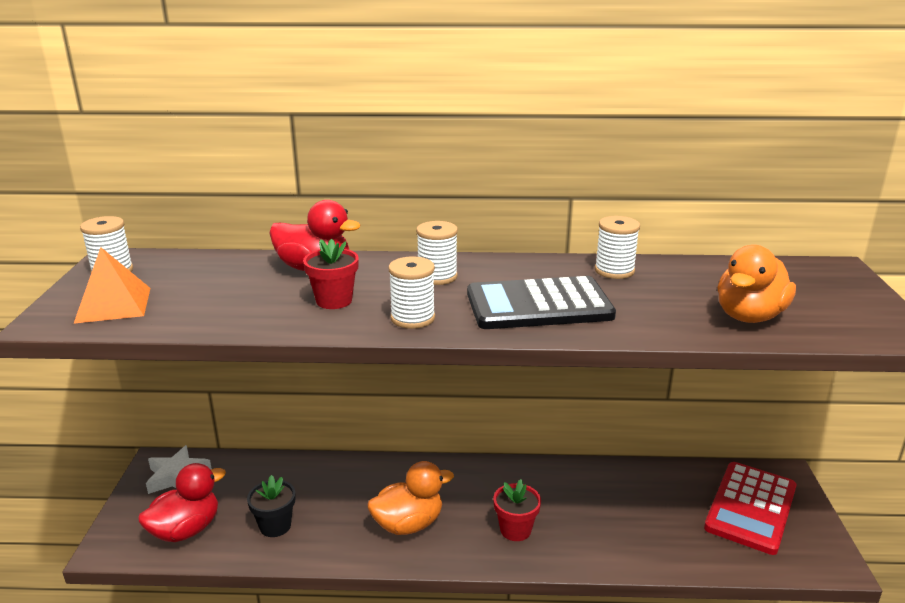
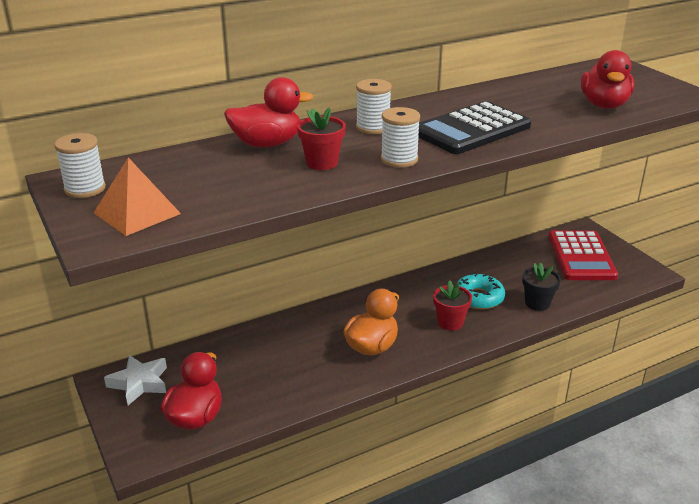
camera: 30 degrees left, 5 degrees up
(275, 526) = (269, 386): black flower pot -> black flower pot (537, 303)
(574, 513) = (478, 298): none -> turquoise donut
(614, 271) = (488, 95): white spool -> none
(749, 316) = (604, 105): orange duck -> red duck

